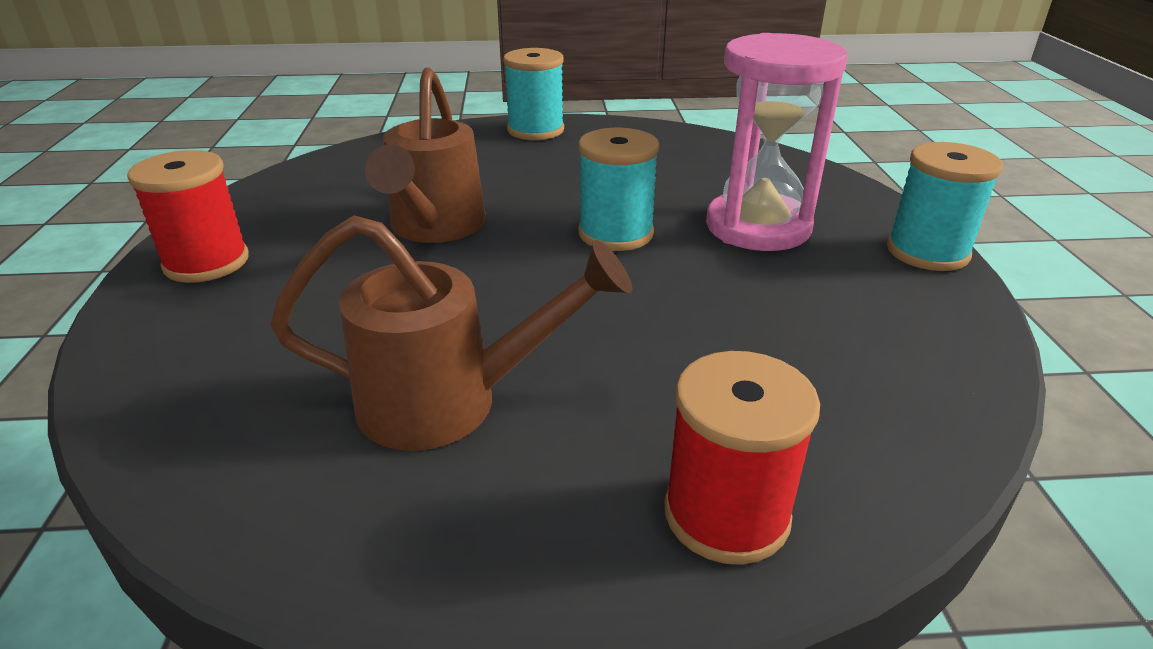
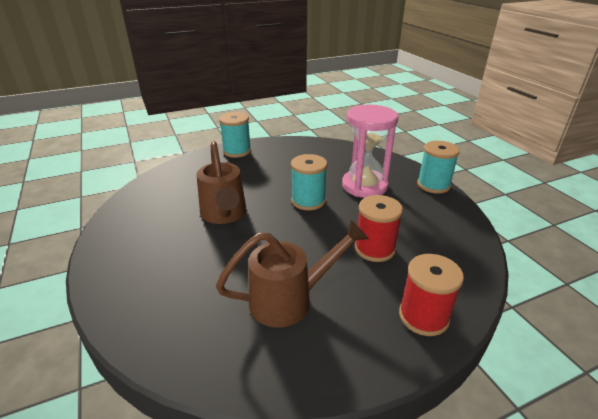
camera: 20 degrees left, 0 degrees up
(206, 262) = (121, 258): red spool -> red spool (374, 249)

